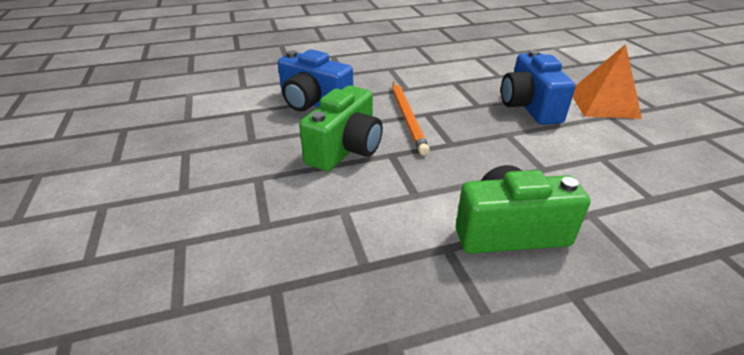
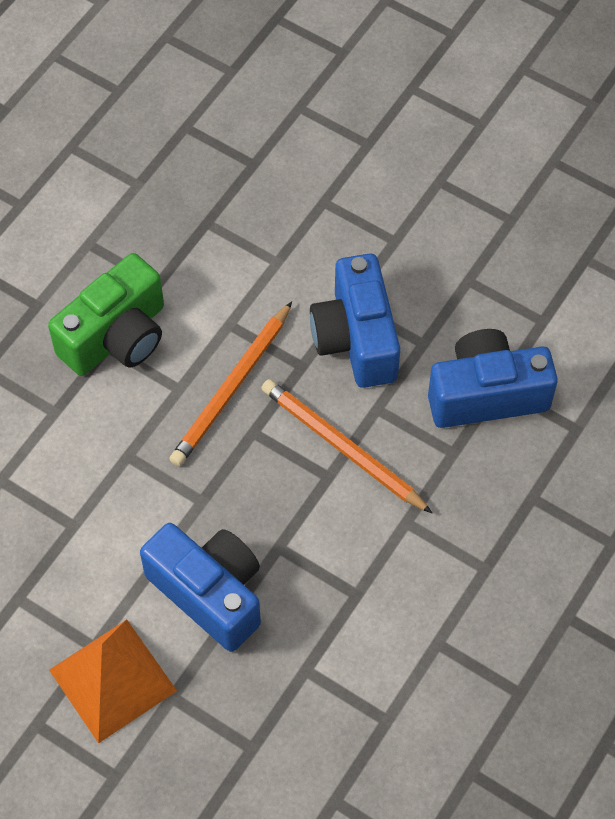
camera: 140 degrees right, 25 degrees up
(345, 149) = (356, 338): green camera -> blue camera
(445, 165) = (232, 388): none -> orange pencil

